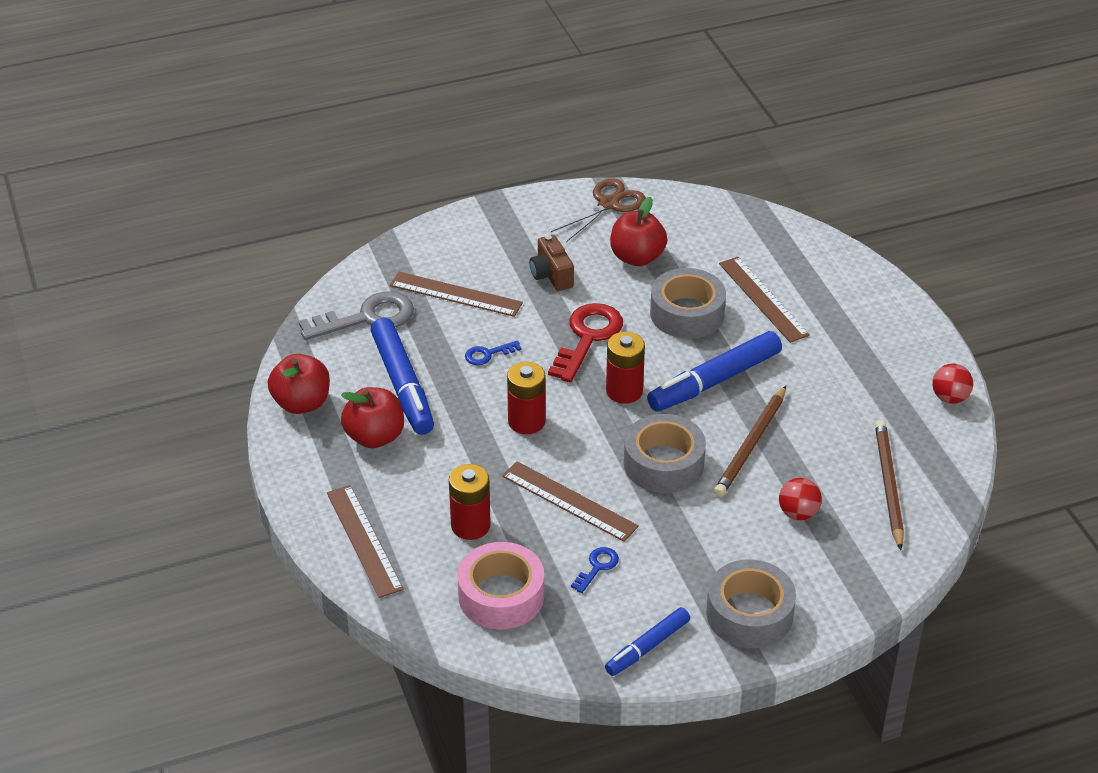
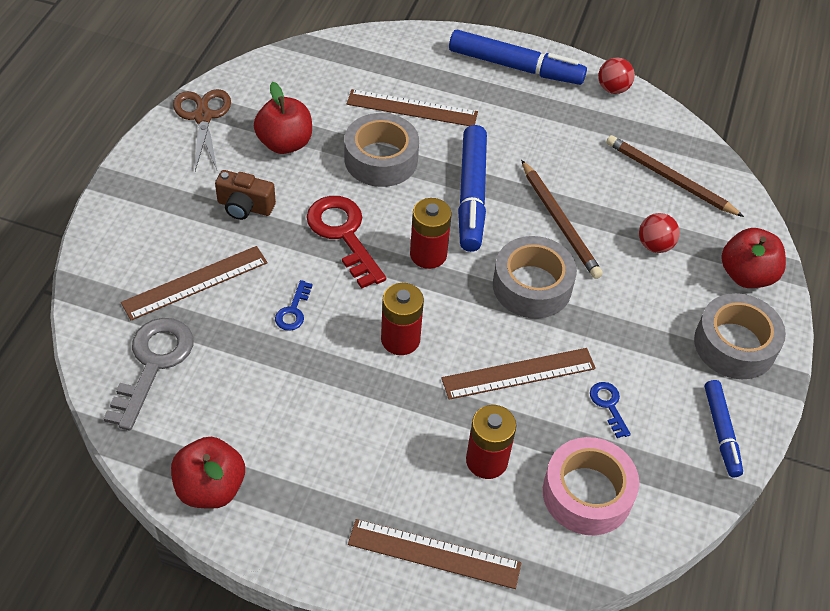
camera: 55 degrees left, 10 degrees up
(375, 437) = (312, 459): red apple -> red apple (746, 275)
(402, 385) = (267, 395): blue marker -> blue marker (515, 66)

